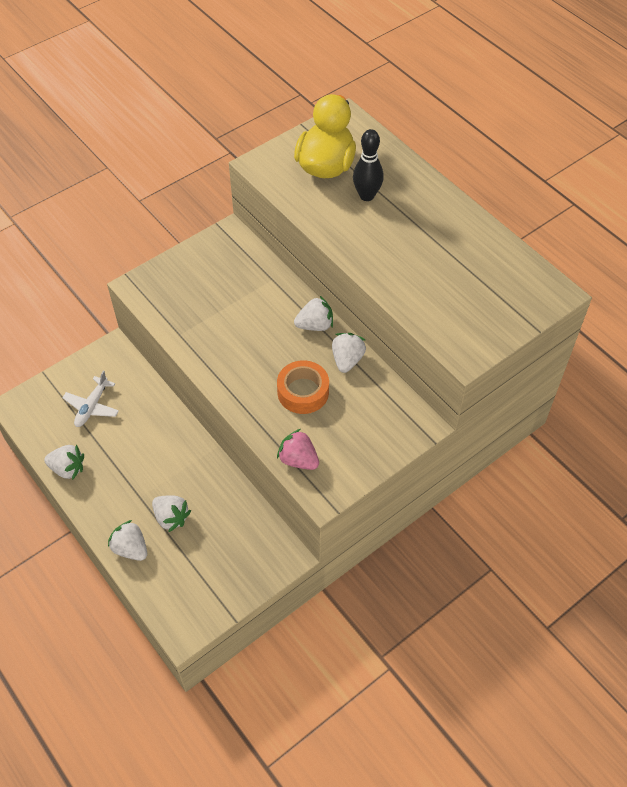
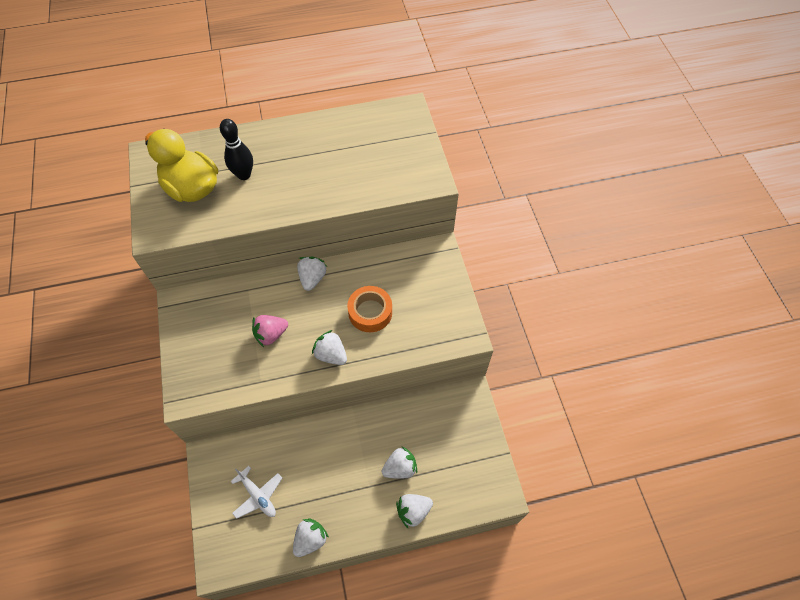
camera: 65 degrees left, 5 degrees up
(298, 459) = (429, 340): pink strawberry -> pink strawberry (271, 334)
(347, 360) = (357, 270): white strawberry -> white strawberry (331, 354)

